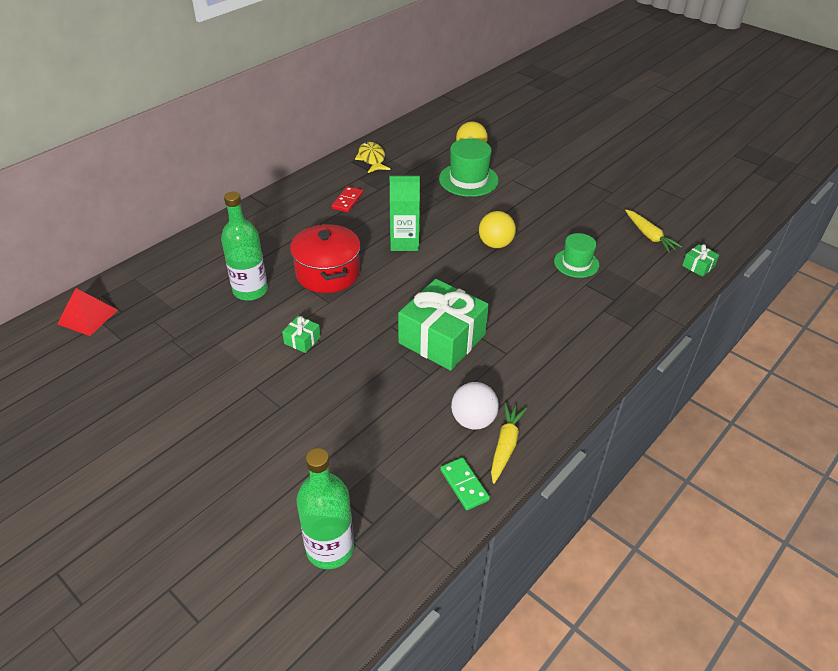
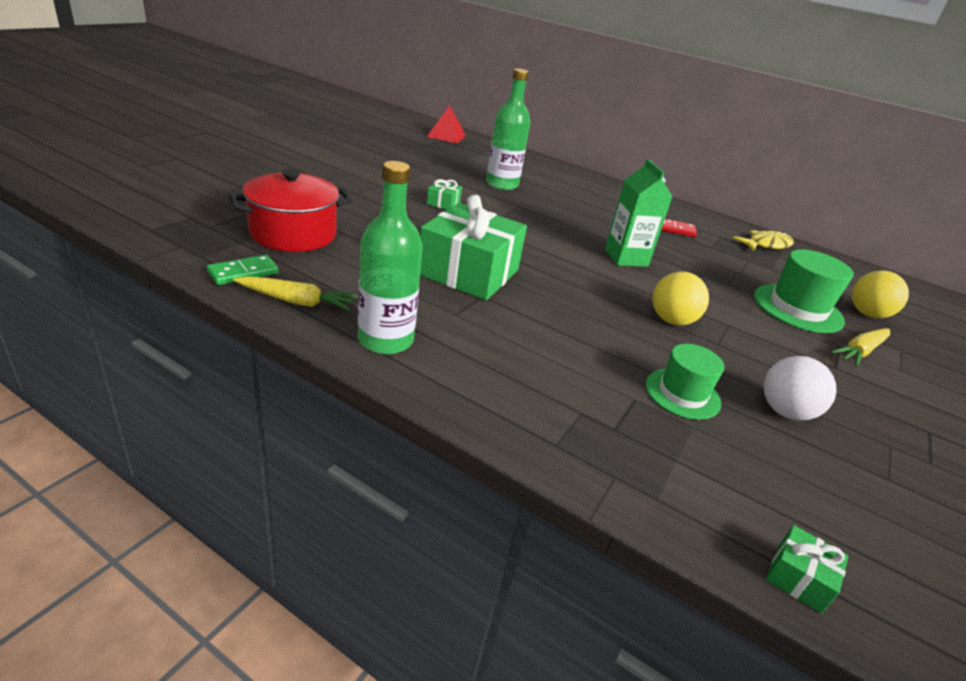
camera: 75 degrees right, 10 degrees down
(328, 273) = (545, 216): red pot -> red pot (293, 234)
(330, 548) = (188, 208): green bottle -> green bottle (385, 340)
(473, 420) = (338, 283): white ball -> white ball (785, 412)
(649, 236) = (838, 503): yellow carrot -> yellow carrot (860, 352)

